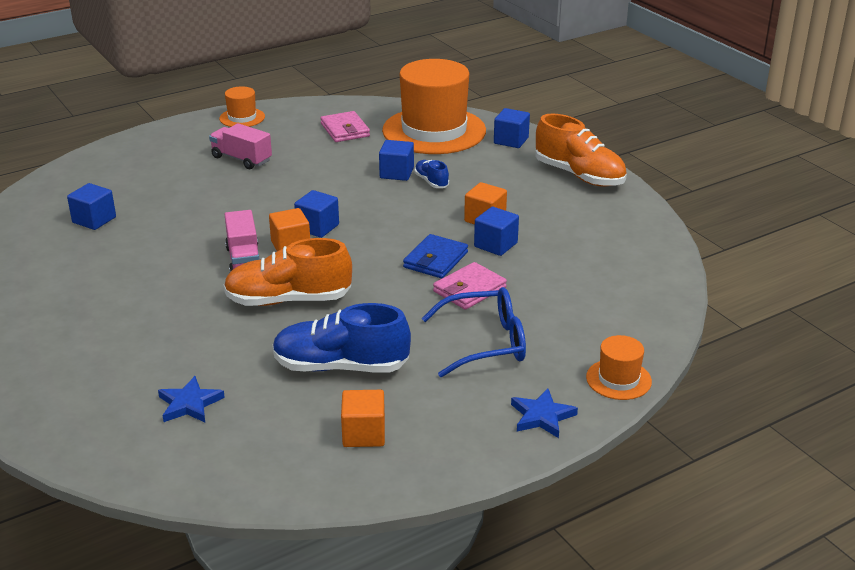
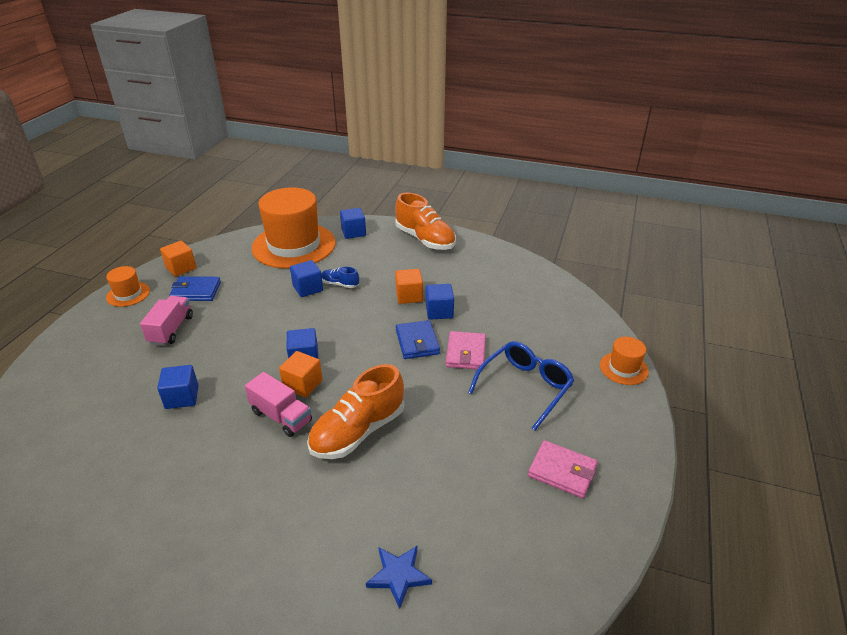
camera: 40 degrees left, 5 degrees up
(94, 220) = (96, 451): blue cube -> blue cube (182, 397)
(241, 159) = (171, 330): pink truck -> pink truck turned 105 degrees clockwise
(297, 137) = (196, 291): none -> blue wallet
(341, 366) = (463, 464): blue shoe -> none
(345, 130) = (227, 270): pink wallet -> pink wallet (562, 471)
(364, 434) = (547, 510): orange cube -> orange cube (181, 268)
(542, 416) = (622, 421): blue star -> none
(579, 175) = (425, 239): orange shoe -> orange shoe turned 45 degrees clockwise

